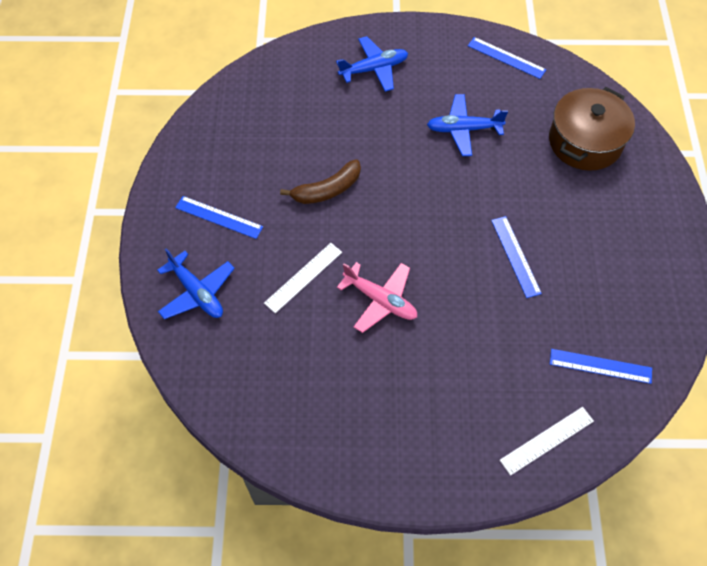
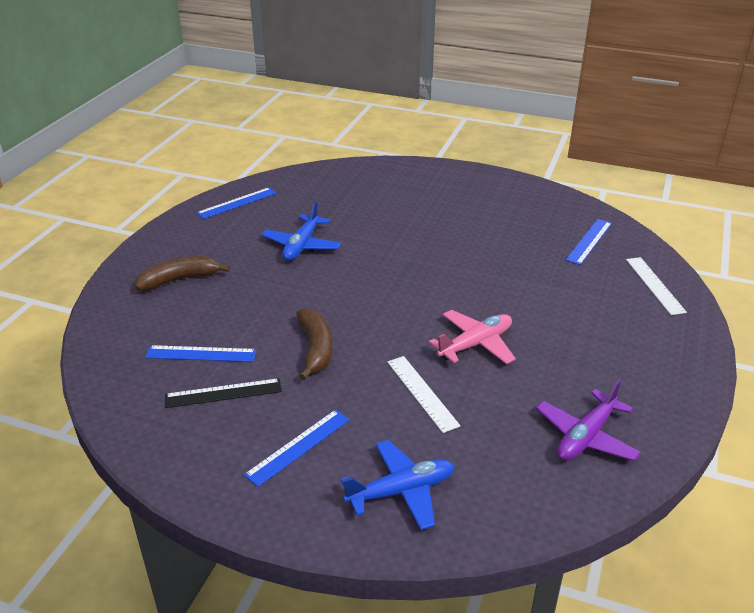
camera: 70 degrees left, 25 degrees down
(255, 152) = (223, 393): none -> black ruler
(295, 406) = (586, 436): none -> purple plane
(374, 69) = (179, 280): blue plane -> brown banana
(515, 256) = (462, 253): blue ruler -> blue ruler (201, 353)
(585, 141) = (361, 190): brown pot -> none

